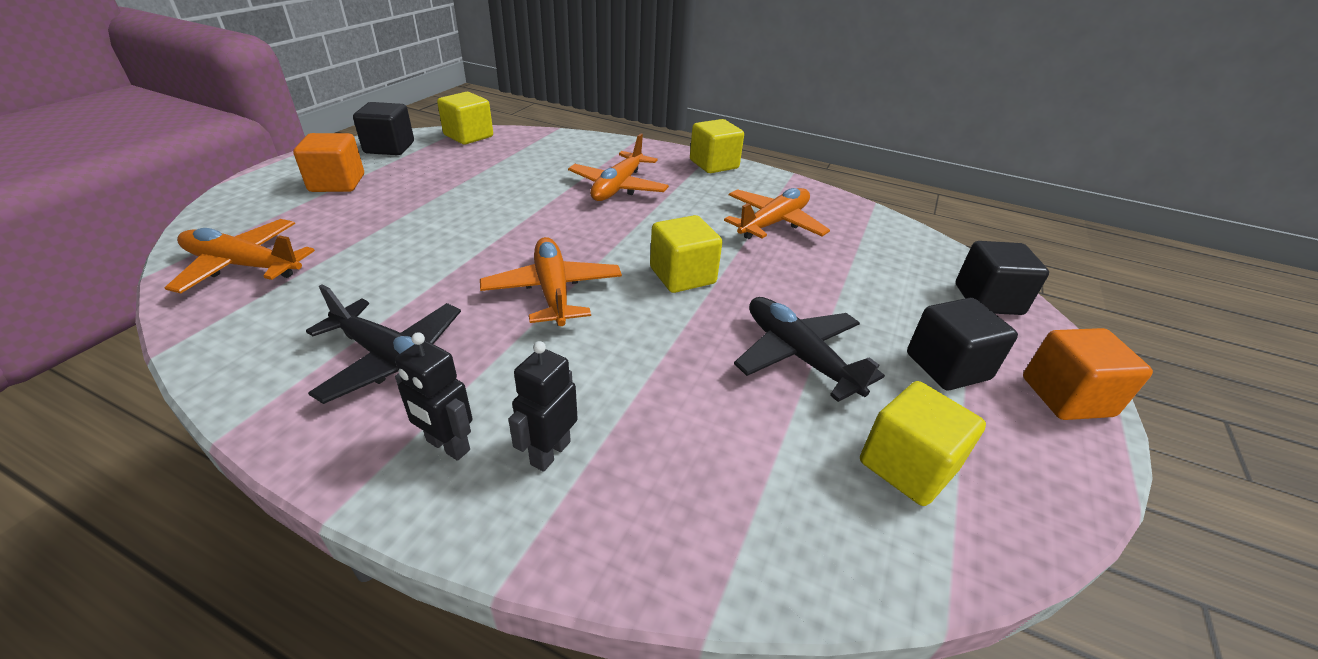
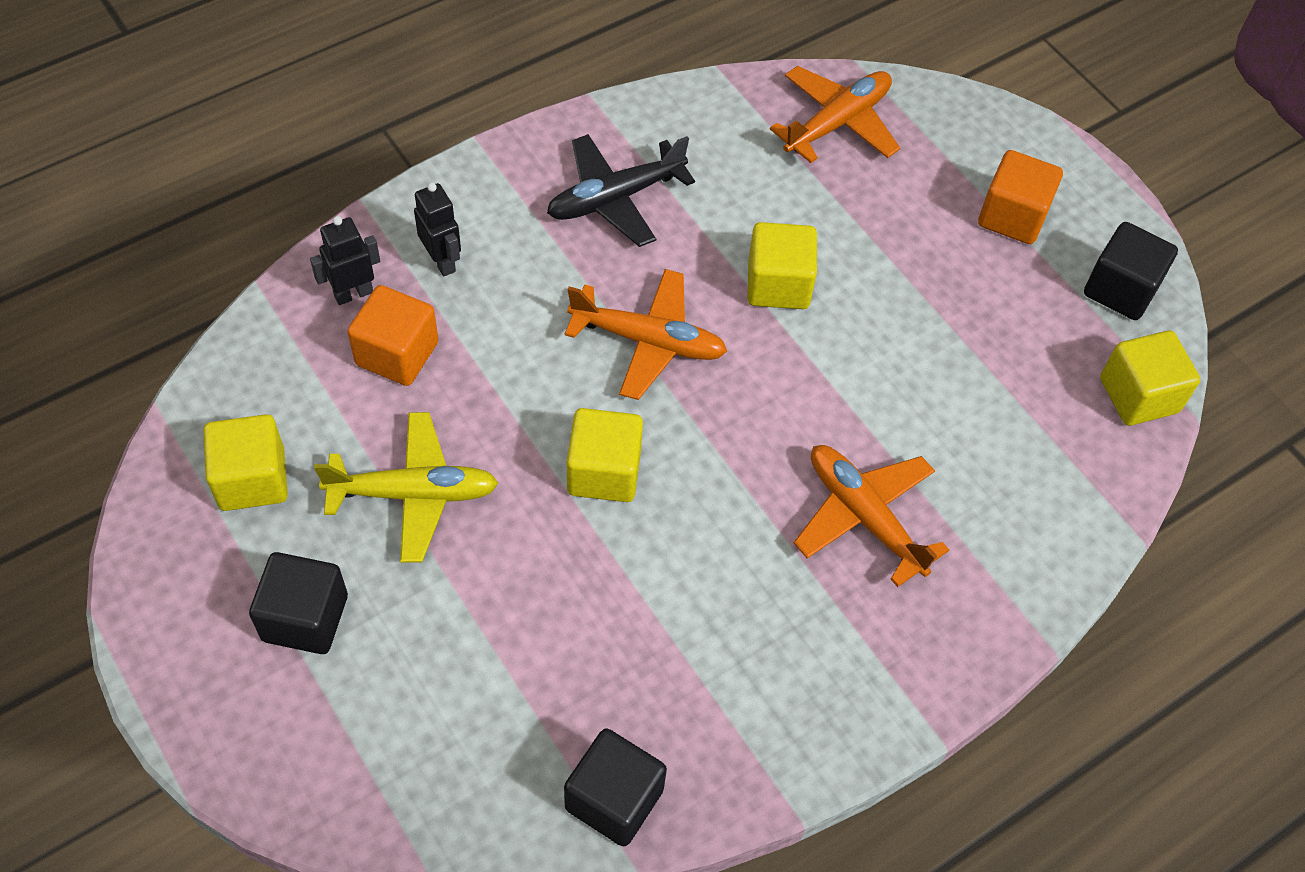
camera: 120 degrees right, 20 degrees up
(447, 446) = (492, 207): black robot -> black robot (353, 293)
(714, 164) = (886, 702): yellow cube -> yellow cube (778, 284)
(773, 223) = (659, 658): orange plane -> none
(798, 356) = (414, 493): black plane -> yellow plane
(988, 299) = (349, 780): black cube -> black cube (614, 799)
(1066, 397) = (195, 691): orange cube -> orange cube (397, 353)

